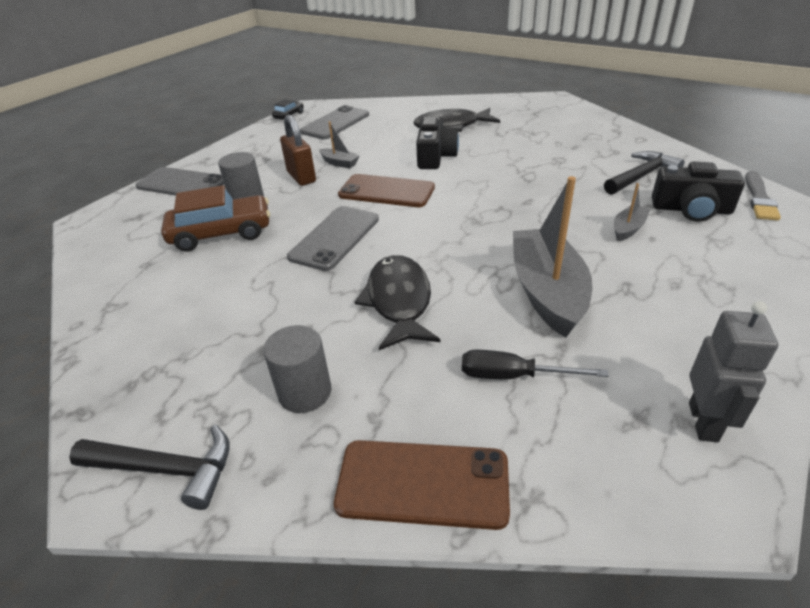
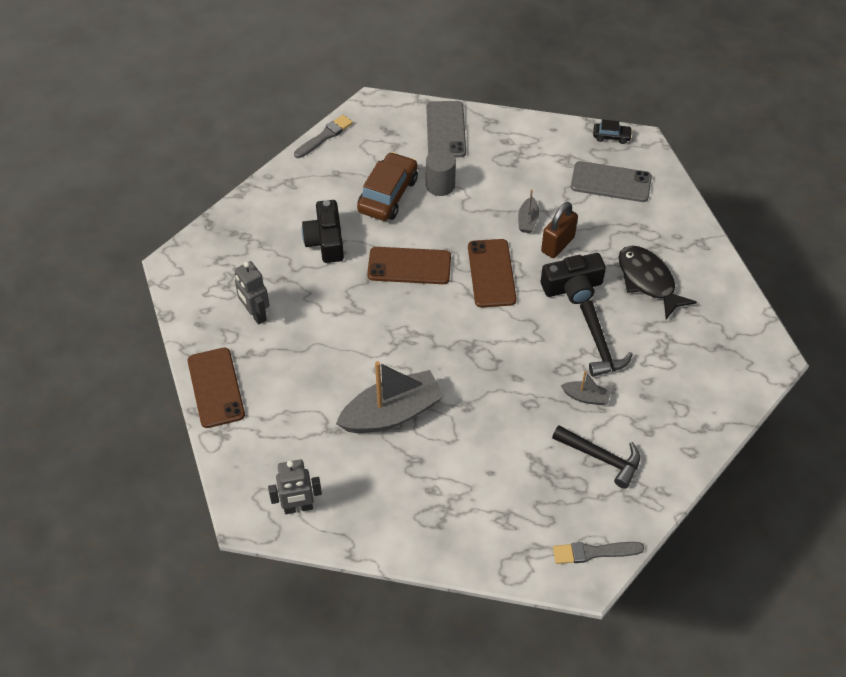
camera: 65 degrees right, 15 degrees up
(81, 262) = (324, 136): none -> grey brush
(166, 469) = (189, 280): black hammer -> black hammer (600, 347)
(221, 233) = (388, 195): brown car -> brown car turned 120 degrees counterclockwise
(301, 177) = (491, 204): brown padlock -> brown padlock (557, 244)
(305, 392) = (255, 314): grey cylinder -> grey robot
(335, 238) = (409, 266): grey phone -> brown phone
(399, 301) = (350, 331): black fish -> none
(513, 376) = (303, 410): black screwdriver -> none
(628, 229) = (498, 455): grey boat -> grey boat (586, 397)
(691, 209) = (551, 499): black camera -> black camera (326, 241)

